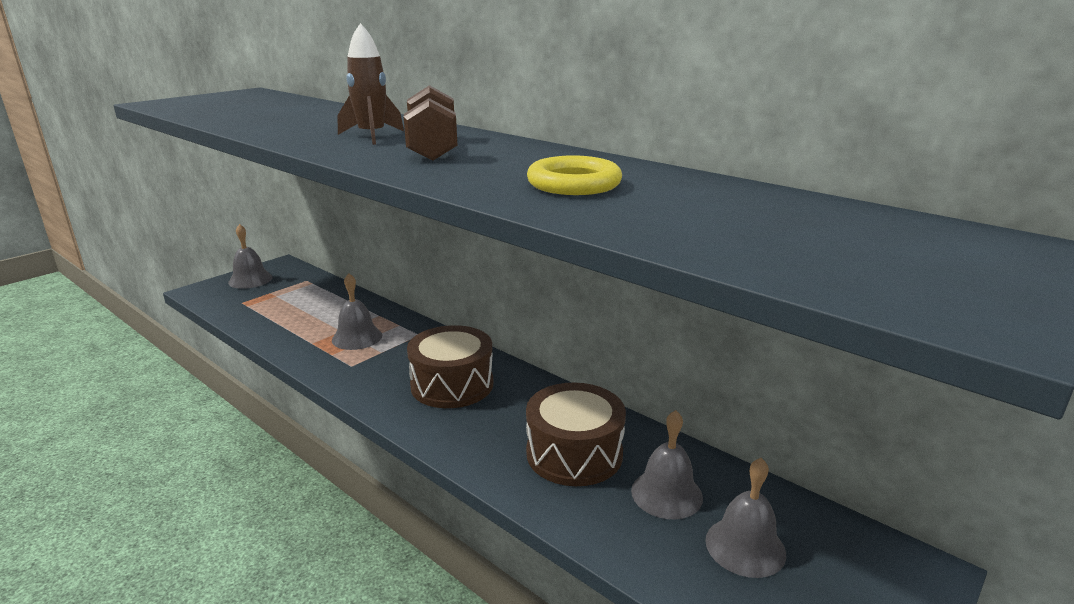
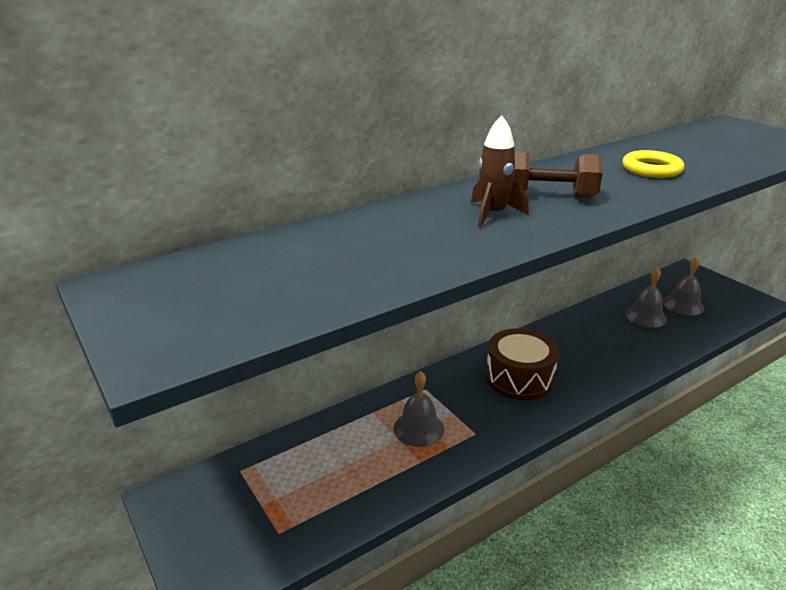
camera: 75 degrees left, 5 degrees up
(250, 280) = (201, 529): grey bell -> none
(574, 453) = (610, 338): brown drum -> none

